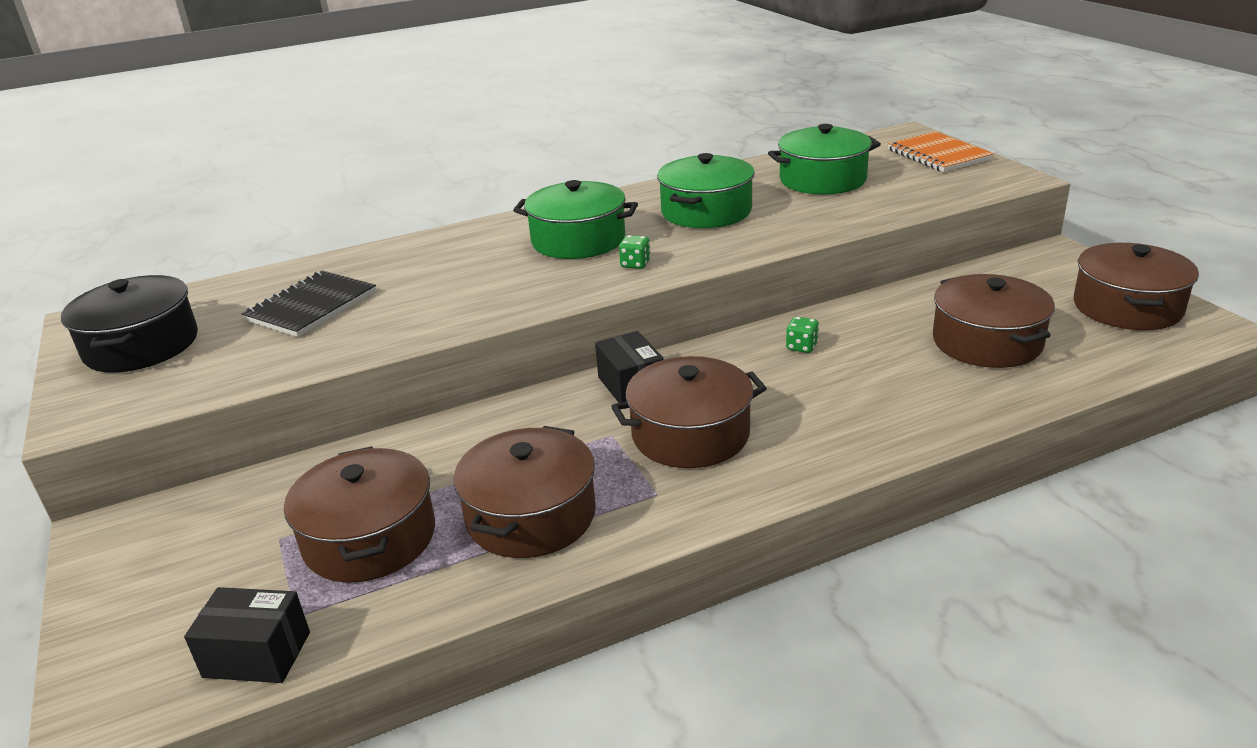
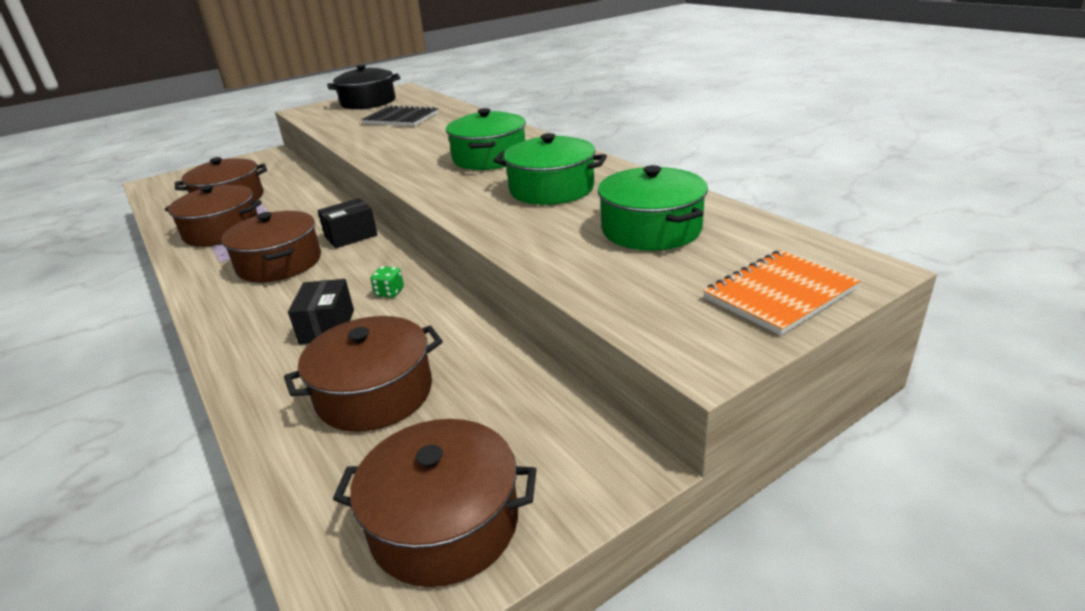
camera: 80 degrees right, 0 degrees up
(257, 654) = (163, 197): black box -> black box (327, 326)
(635, 264) = (442, 180): green dice -> none

